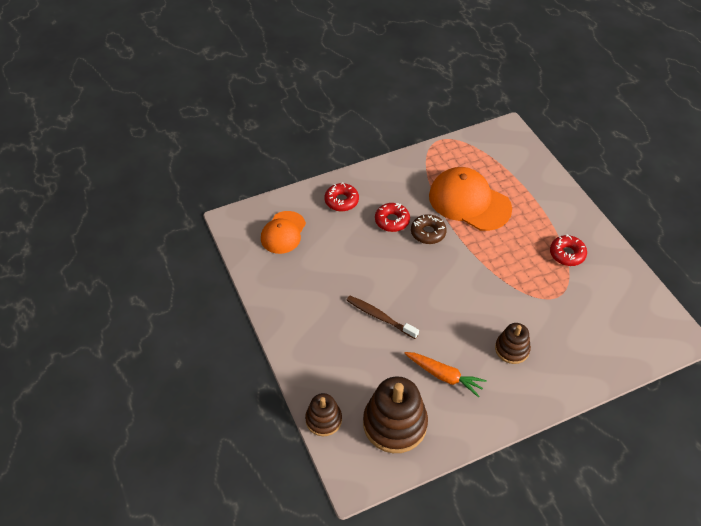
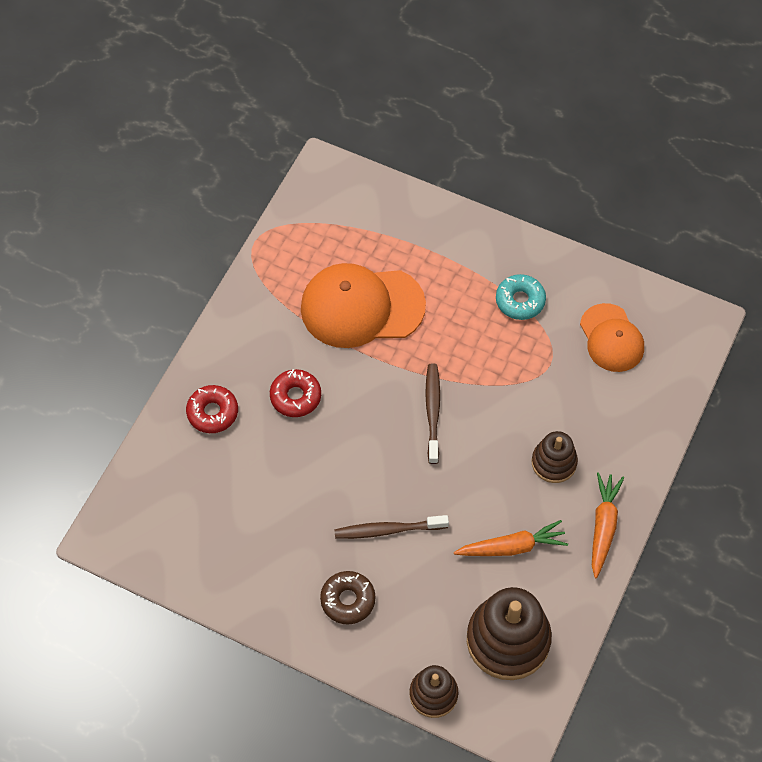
camera: 40 degrees left, 10 degrees up
(283, 232) = (182, 506): orange cap -> orange cap (611, 338)
(428, 233) = (350, 383): brown donut -> brown donut (348, 600)
(462, 276) = (432, 412): none -> brown toothbrush
(512, 405) = (603, 526): none -> orange carrot
(567, 254) = (520, 301): red donut -> turquoise donut

